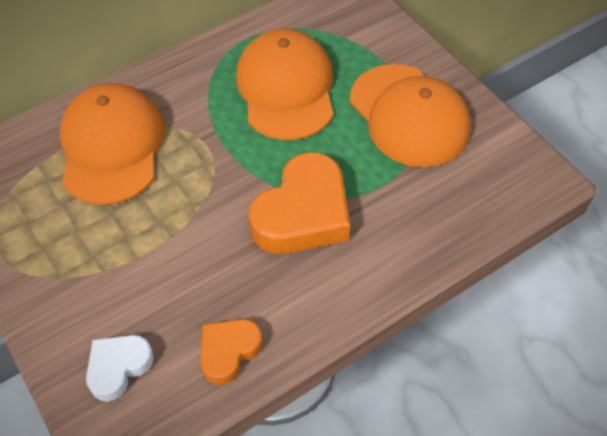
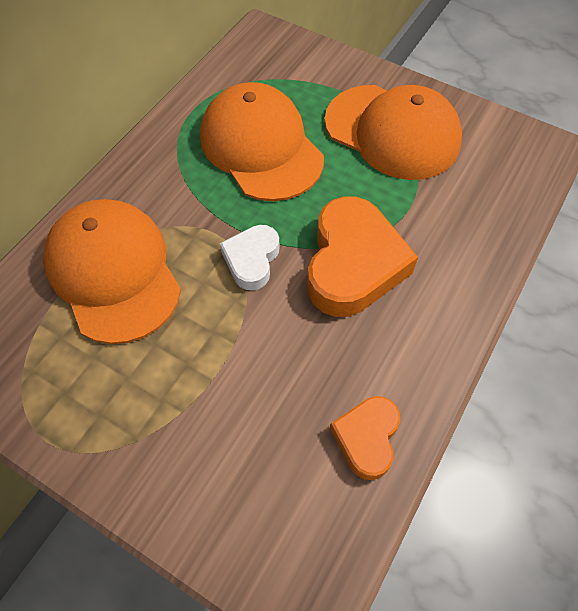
camera: 25 degrees left, 5 degrees up
(118, 367) = (263, 510): white heart -> white heart (252, 260)

